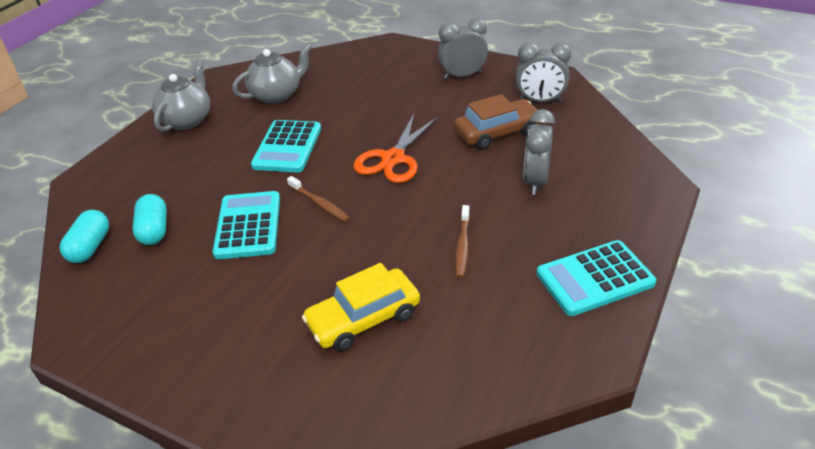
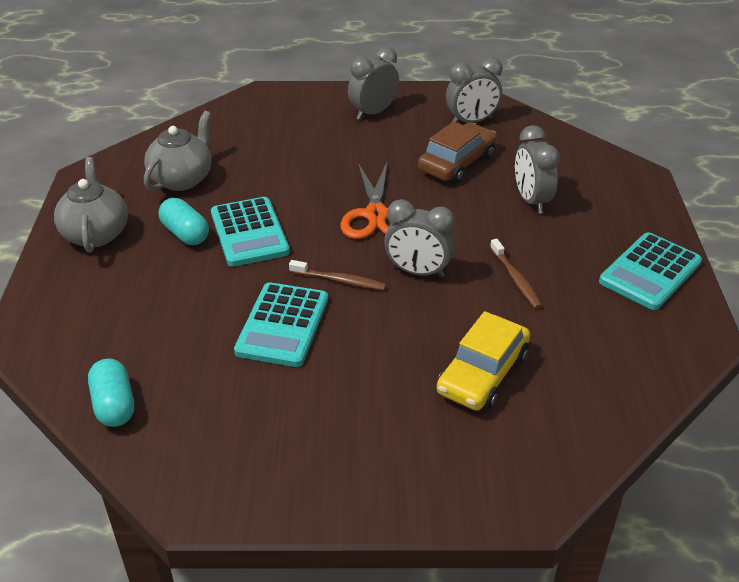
camera: 30 degrees left, 0 degrees up
(154, 230) = (176, 363): turquoise capsule -> turquoise capsule (185, 233)
(248, 226) = (282, 325): turquoise calculator -> turquoise calculator turned 135 degrees counterclockwise
(386, 215) = (418, 272): none -> grey clock

